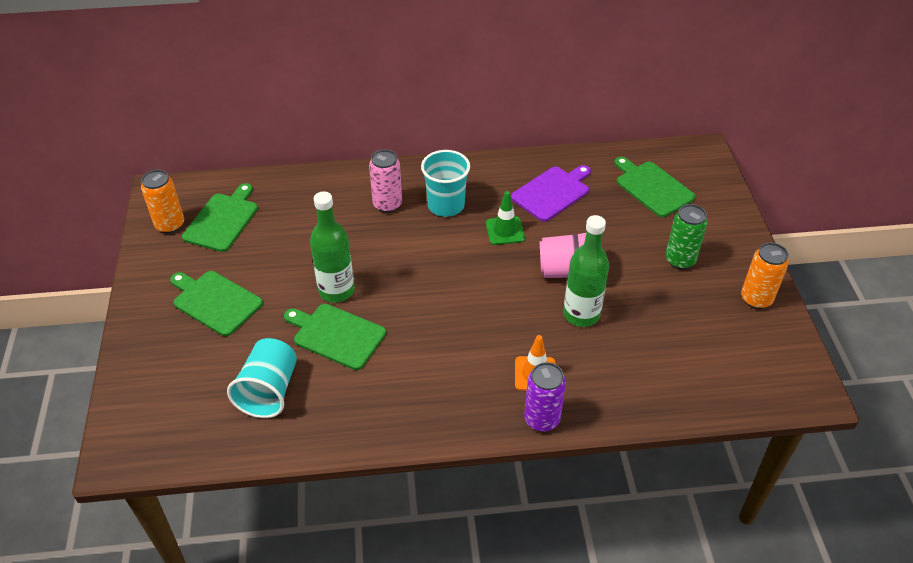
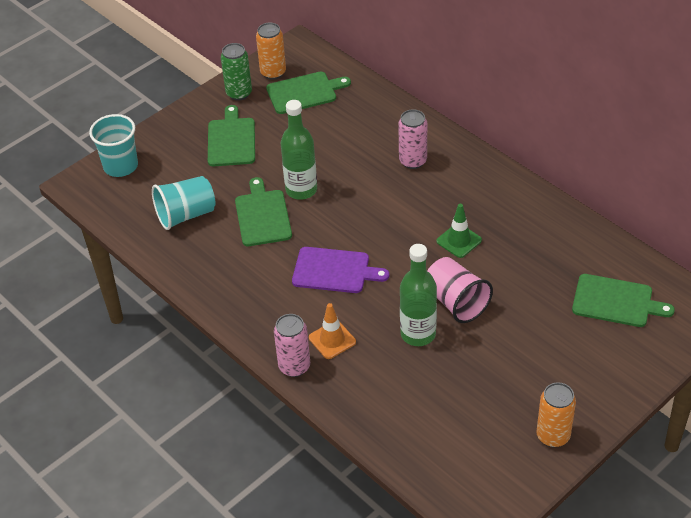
camera: 55 degrees right, 0 degrees up
(446, 205) = (448, 192): turquoise cup -> turquoise cup (120, 166)
(541, 419) = (294, 366): purple can -> pink can
(552, 192) = (535, 243): purple cutting board -> purple cutting board (334, 270)
(652, 187) = (616, 301): green cutting board -> green cutting board turned 90 degrees clockwise
(680, 260) = (545, 364): green can -> green can (239, 93)

